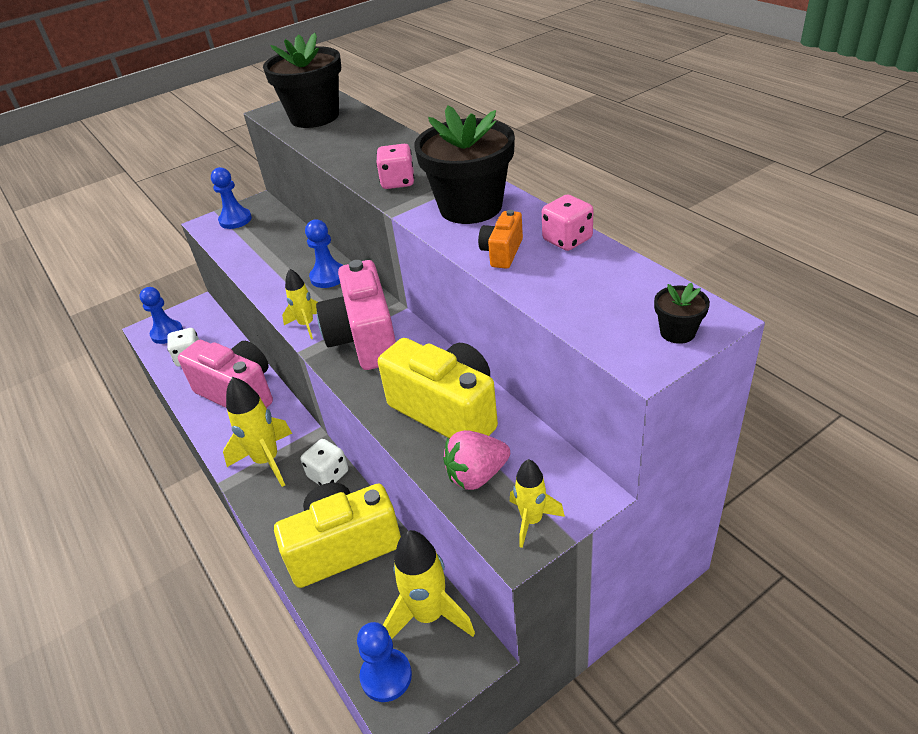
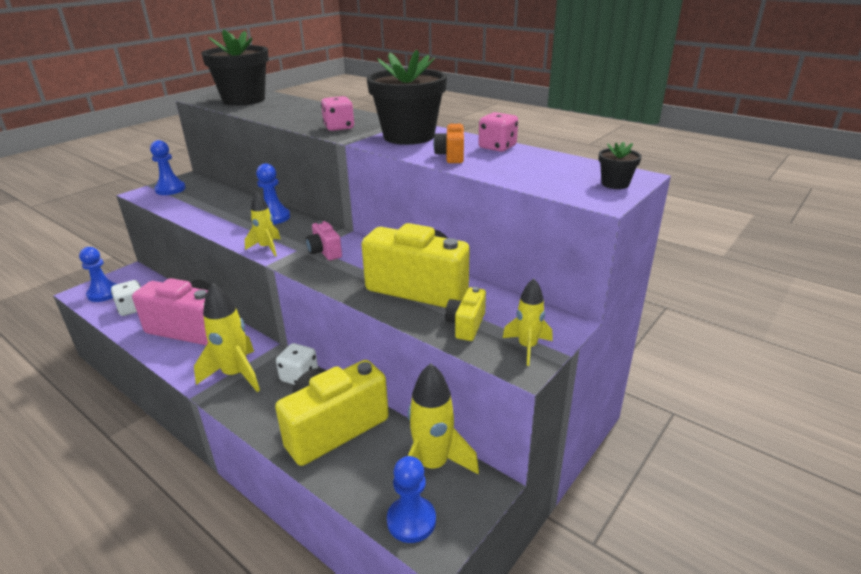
camera: 20 degrees left, 10 degrees down
(364, 339) = (324, 252): pink camera -> pink camera, size x0.47
(477, 475) = (466, 325): pink strawberry -> yellow camera

